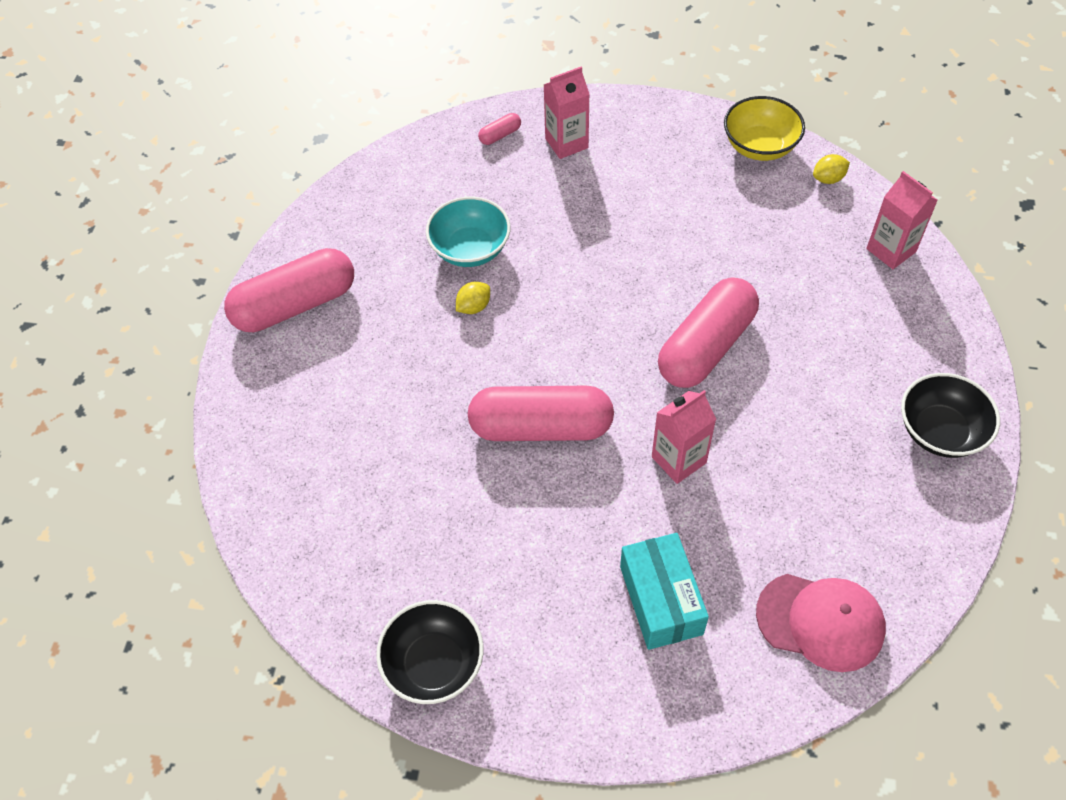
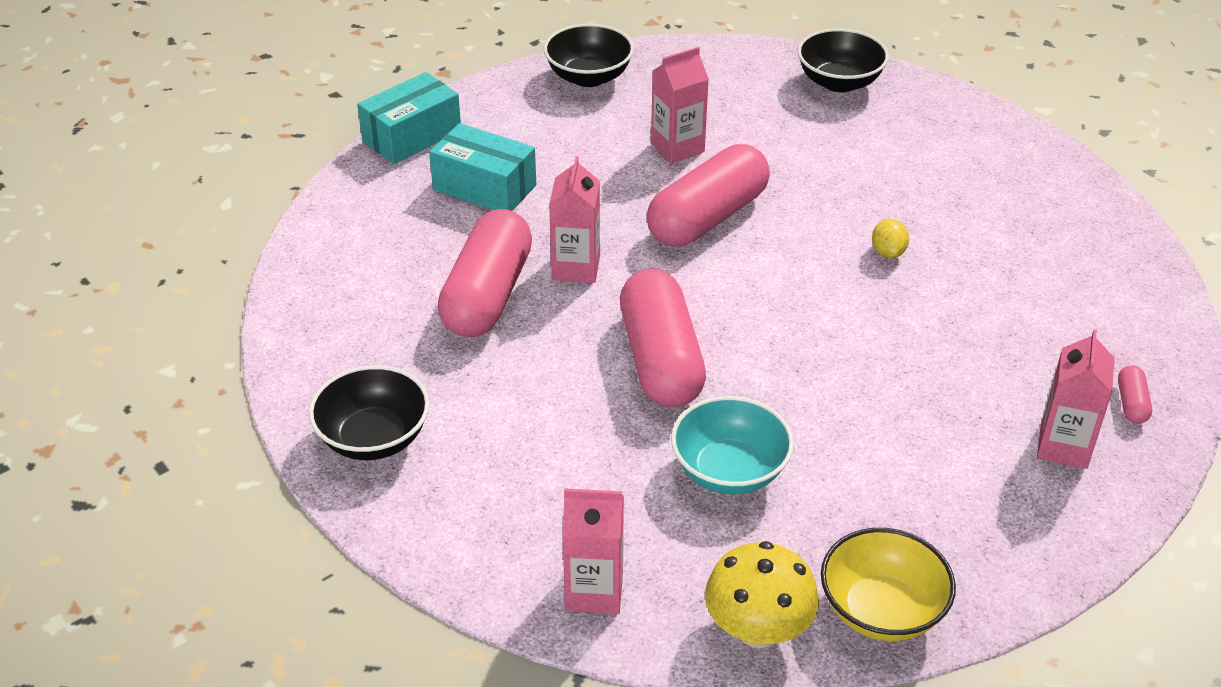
camera: 130 degrees right, 15 degrees down
(272, 471) = (839, 82): none -> black bowl
(295, 305) = (1010, 161): pink capsule -> pink capsule (487, 295)
(470, 249) = (967, 288): turquoise bowl -> turquoise bowl (729, 471)
(474, 511) = (677, 148): none -> pink carton
(658, 724) = (412, 136): none -> turquoise box
(820, 621) = (354, 247): pink cap -> none
(828, 179) = (758, 630): yellow lemon -> yellow mushroom

